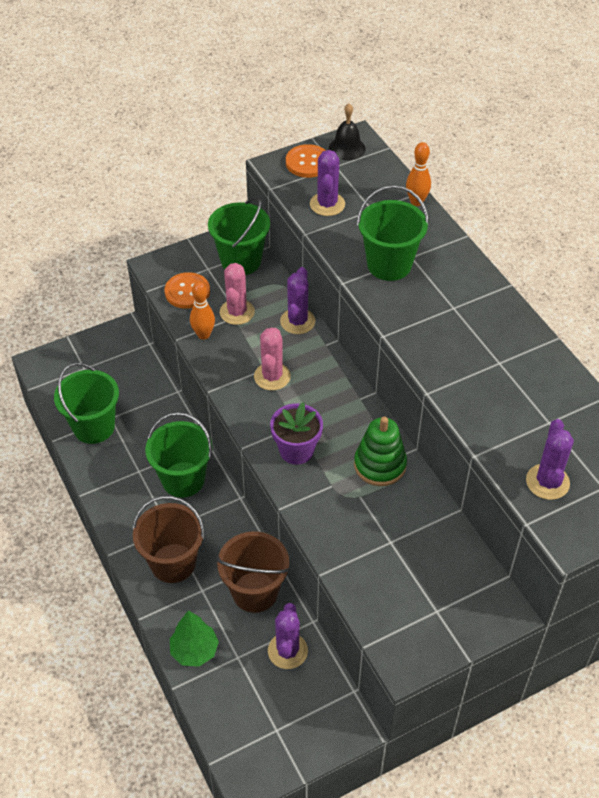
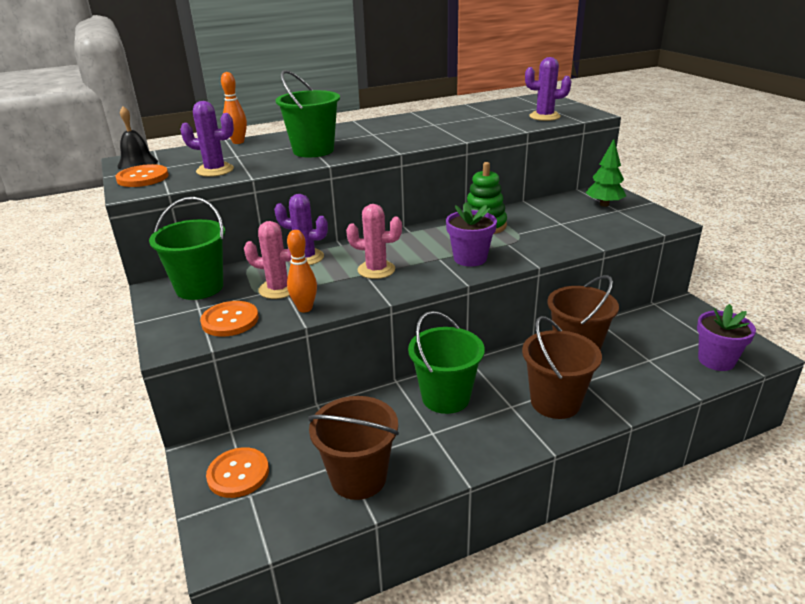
camera: 85 degrees left, 20 degrees down
(94, 427) = (358, 477): green bucket -> brown bucket
(104, 357) = (238, 474): none -> orange button
(194, 651) = (653, 385): green tree -> green tree (604, 204)
(235, 723) = (716, 360): none -> purple flower pot
(287, 651) = (631, 333): purple cactus -> none

